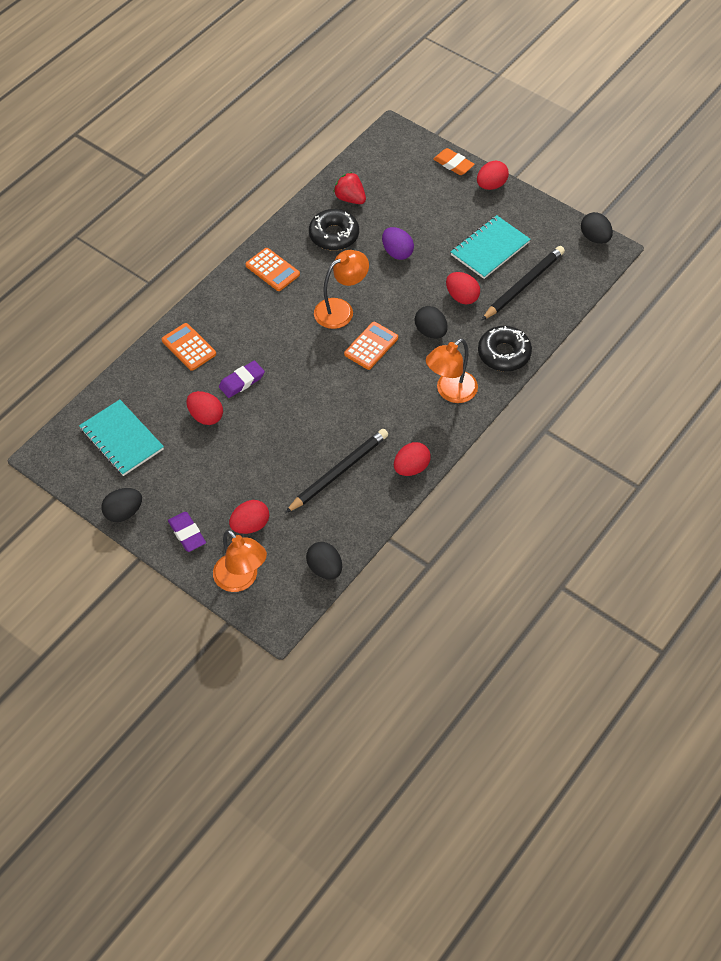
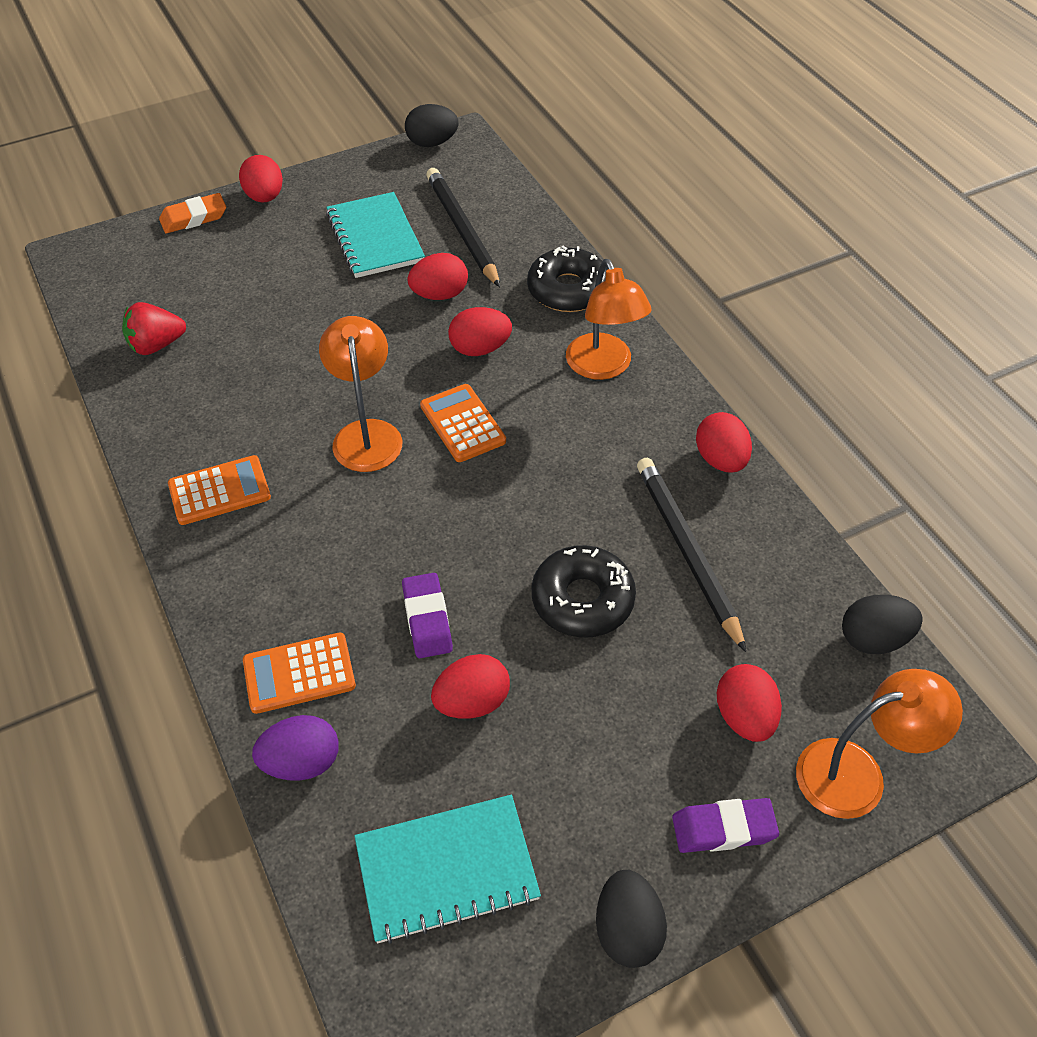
camera: 65 degrees left, 5 degrees down
(334, 235) = (212, 389): black donut -> black donut (582, 600)
(397, 252) = (305, 331): purple egg -> purple egg (301, 762)
(430, 332) = (480, 349): black egg -> red egg

